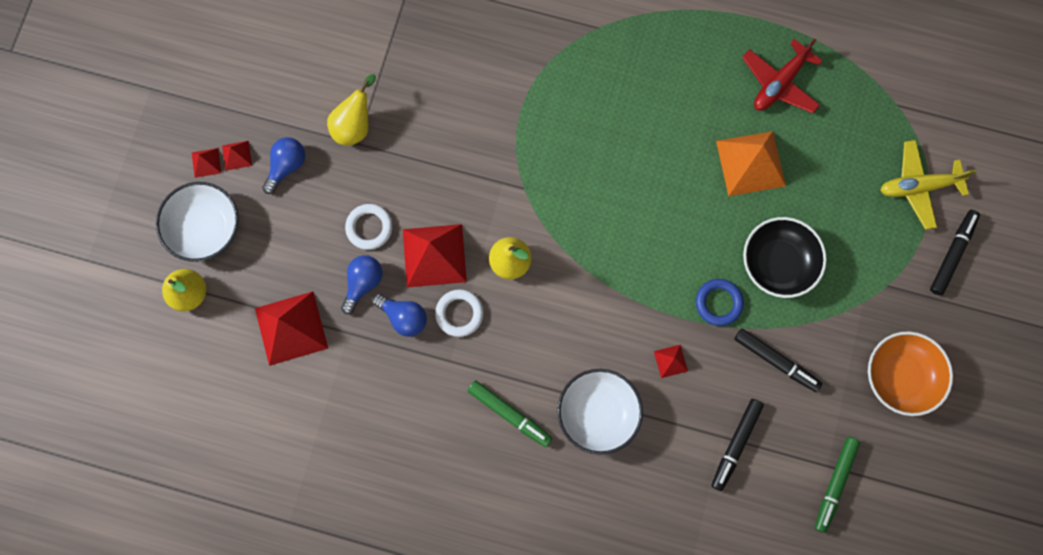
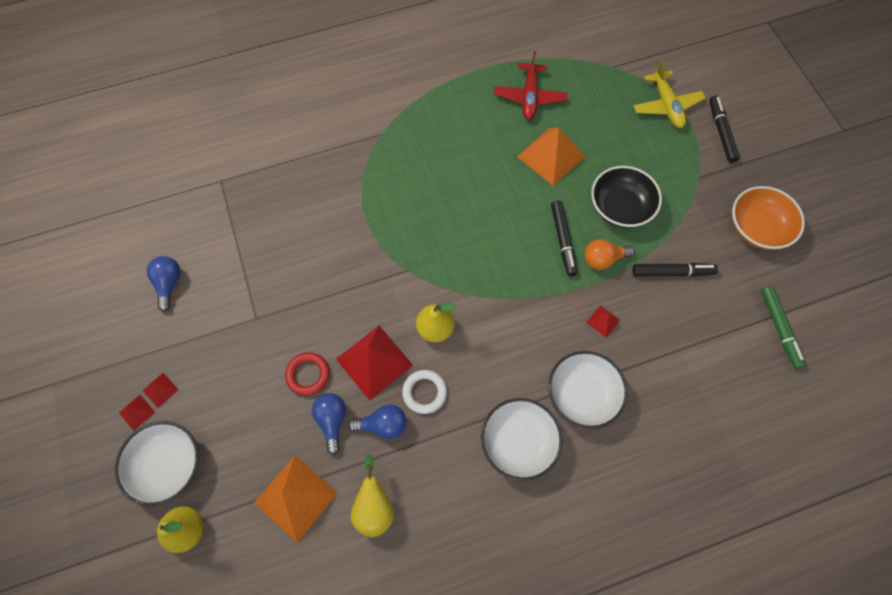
camera: 35 degrees left, 10 degrees down
(287, 166) = (208, 371): blue light bulb -> blue light bulb (169, 284)
(291, 328) = (296, 497): red pyramid -> orange pyramid
(355, 125) = (245, 306): yellow pear -> yellow pear (374, 507)
(369, 227) = (308, 375): white ring -> red ring
(509, 414) = (518, 442): green marker -> white bowl
(718, 303) = (603, 259): blue ring -> orange light bulb
(735, 444) = (693, 348): black marker -> black marker (563, 240)
(918, 187) = (666, 105): yellow plane -> yellow plane turned 60 degrees counterclockwise

